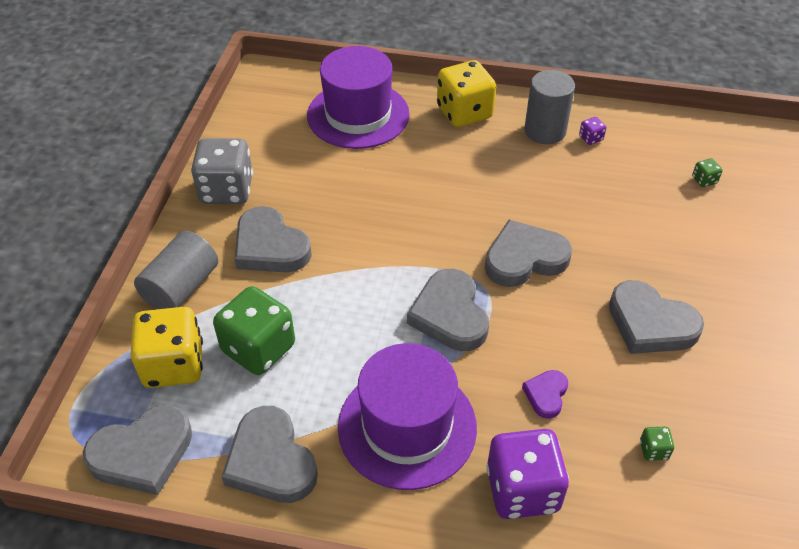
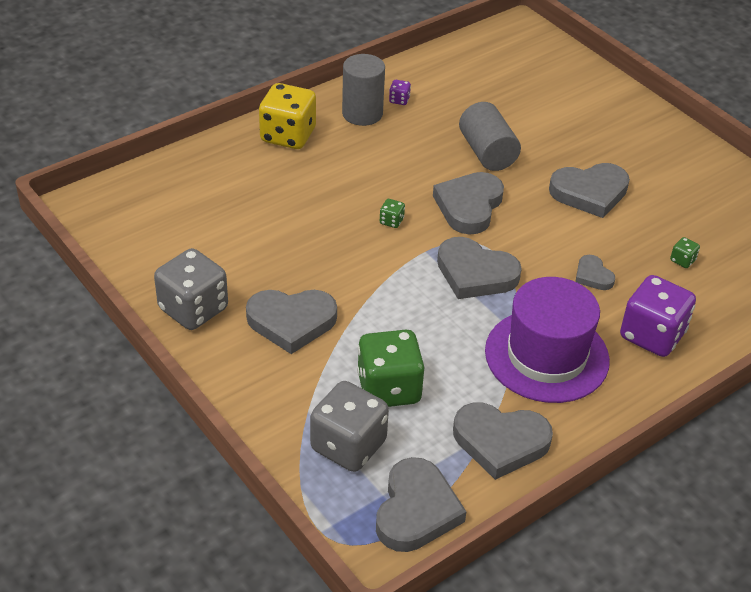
camera: 50 degrees left, 5 degrees down
(173, 365) = (348, 445): yellow dice -> grey dice
(181, 287) = (270, 397): grey cylinder -> grey cylinder (487, 152)
(358, 115) = (210, 187): purple hat -> none
(546, 395) = (593, 276): purple heart -> grey heart
(704, 180) = (503, 84): green dice -> green dice (391, 221)

